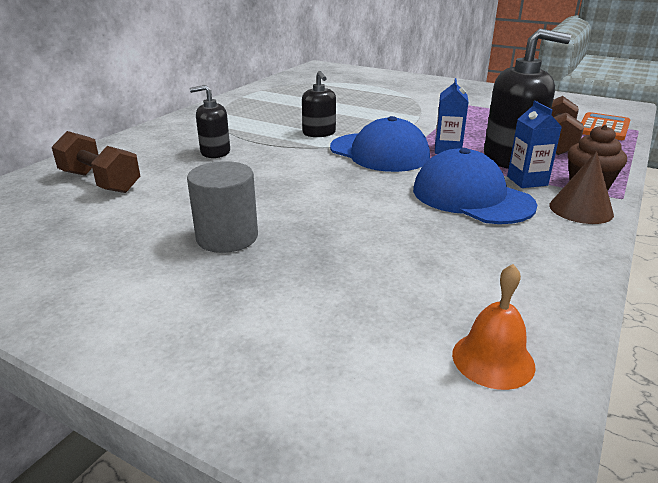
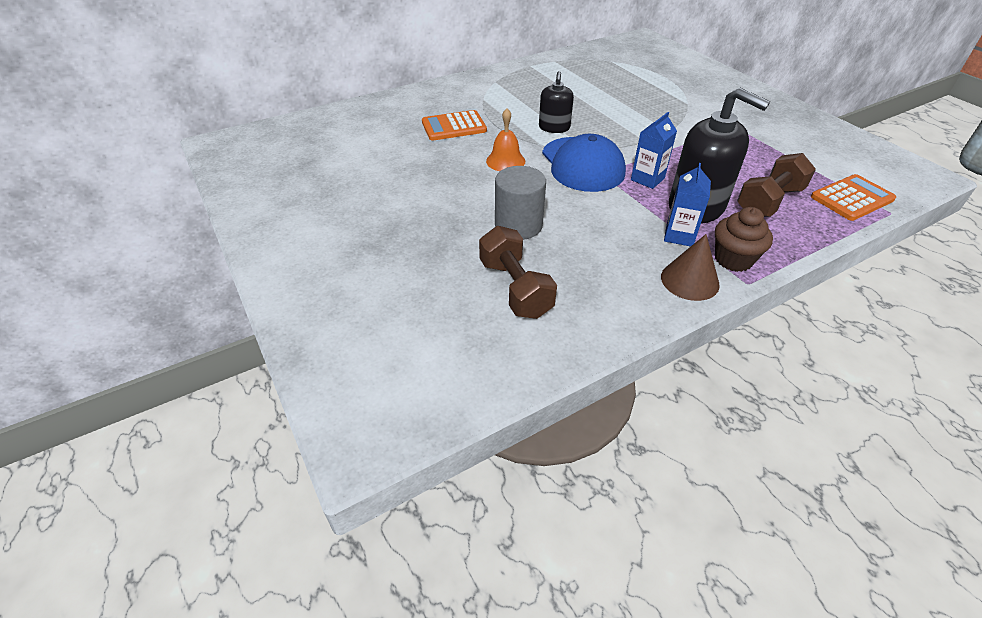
camera: 30 degrees right, 15 degrees up
(100, 182) = (355, 134): brown dumbbell -> brown dumbbell (515, 288)
(215, 152) = (454, 126): black soap dispenser -> orange calculator
(227, 237) = (394, 210): grey cylinder -> grey cylinder (518, 225)
(471, 197) = (608, 235): blue cap -> none
(493, 359) = (465, 365): orange bell -> orange bell (505, 161)

